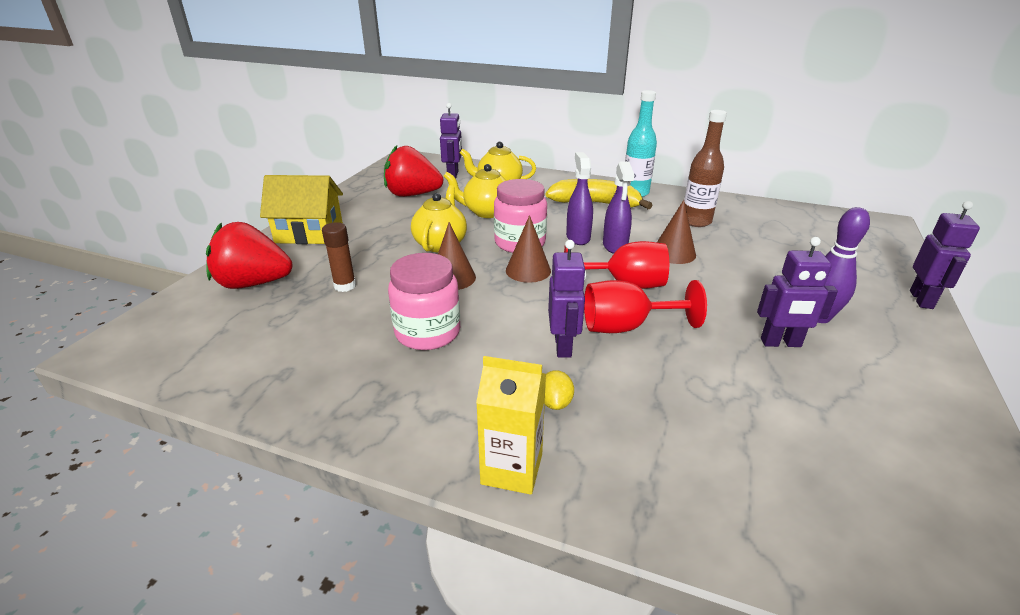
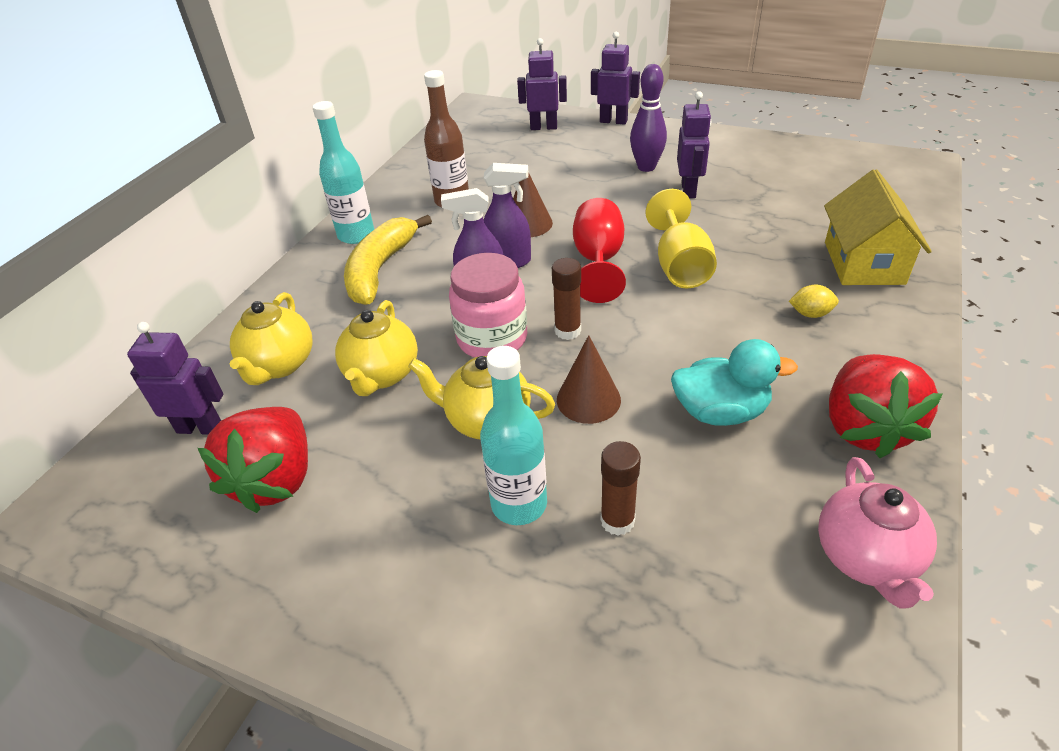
camera: 85 degrees left, 10 degrees up
(253, 283) = (618, 666): red strawberry -> red strawberry (865, 428)
(265, 383) = (866, 558): none -> pink teapot
(309, 233) = (419, 624): yellow house -> yellow house (864, 263)
(371, 255) = (519, 504): none -> turquoise bottle
(427, 332) = (720, 412): pink jar -> turquoise duck
(512, 469) = (903, 339): yellow carton -> none
(528, 270) = (567, 331): brown cone -> brown glue stick
(563, 346) = (722, 306): purple robot -> purple robot (543, 127)
(626, 327) = (679, 266): red goblet -> yellow goblet

